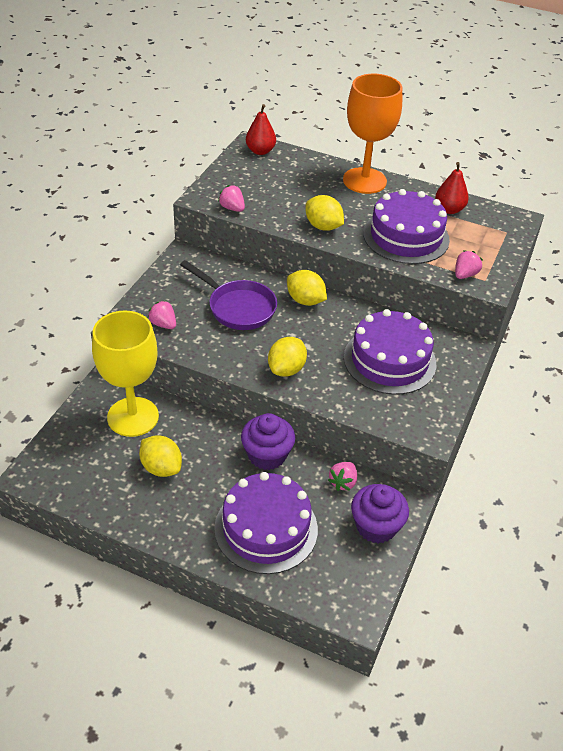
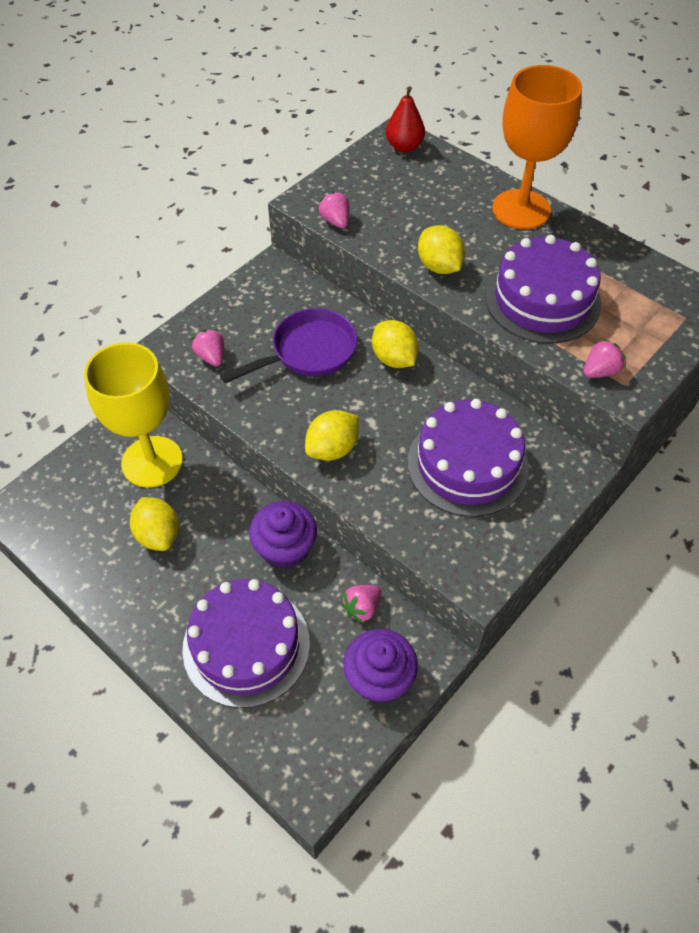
camera: 20 degrees right, 10 degrees up
(238, 307) = (308, 352): purple pan -> purple pan turned 90 degrees counterclockwise
(449, 209) = (618, 270): red pear -> none

